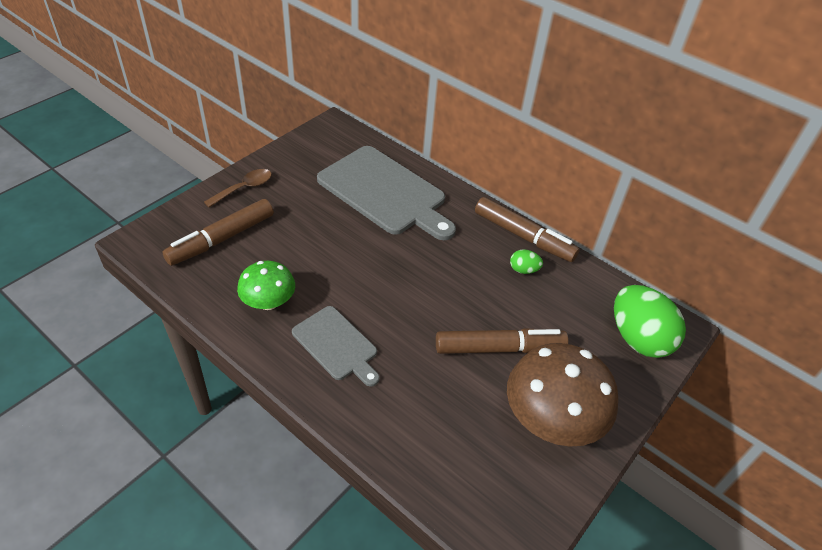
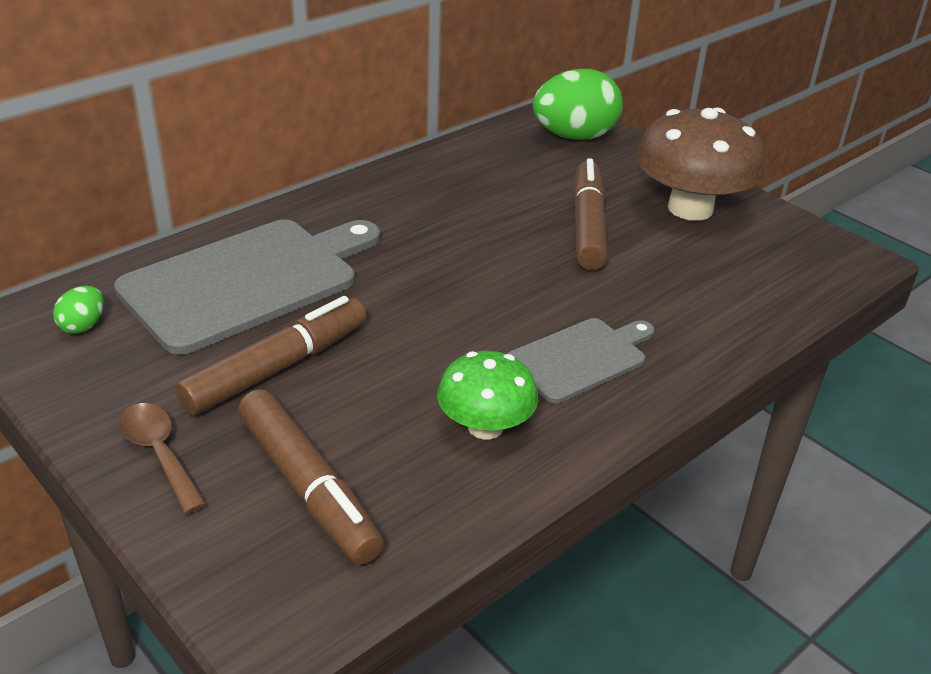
camera: 80 degrees left, 10 degrees down
(523, 236) = (390, 177): brown marker -> brown marker (277, 368)
(523, 270) = (454, 187): green egg -> green egg (83, 326)

